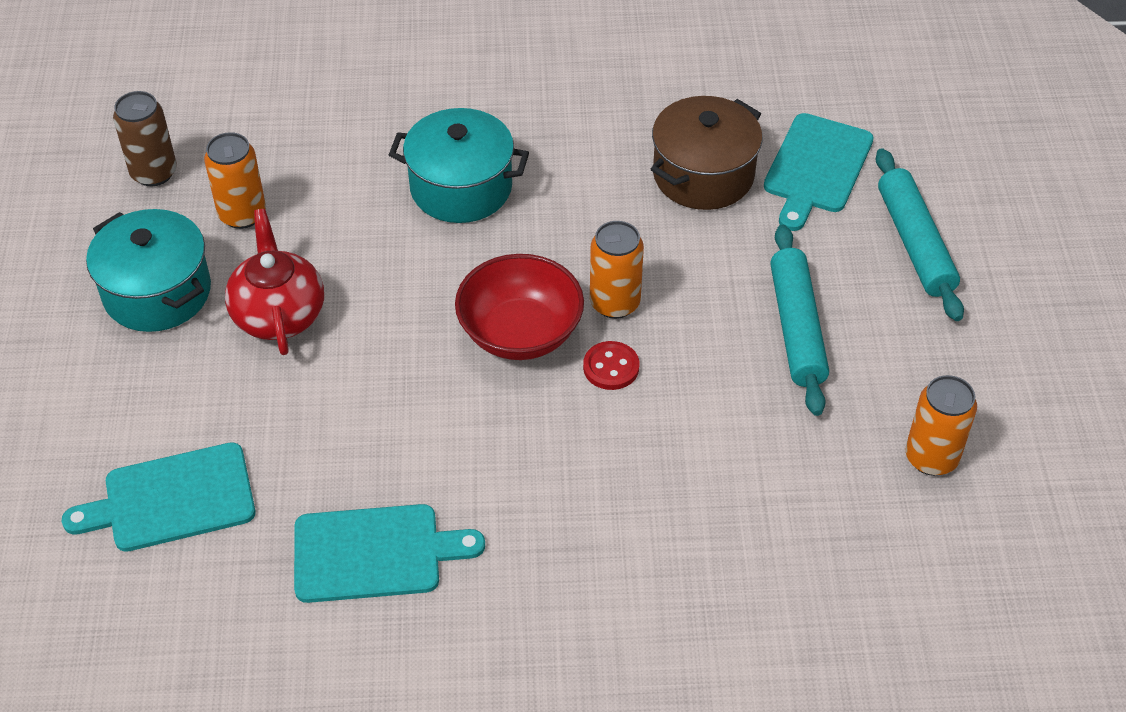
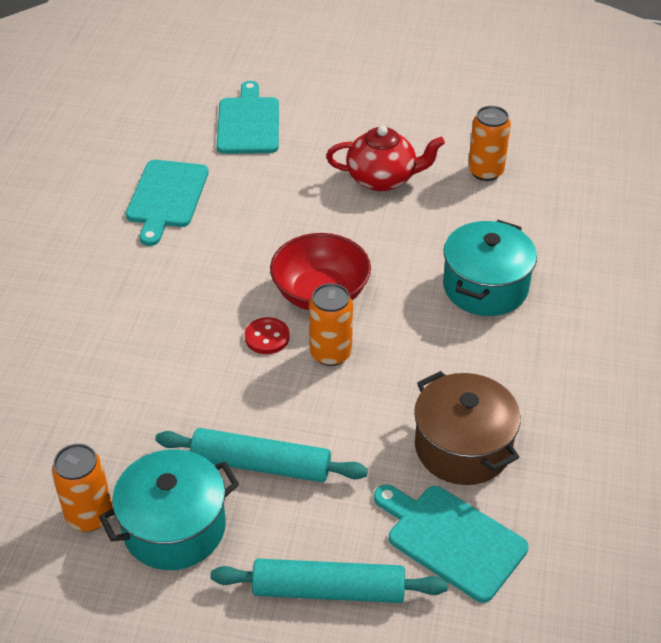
camera: 105 degrees right, 5 degrees down
(154, 173) = (539, 135): brown can -> none
(157, 292) = (421, 129): turquoise pot -> turquoise pot (174, 528)

